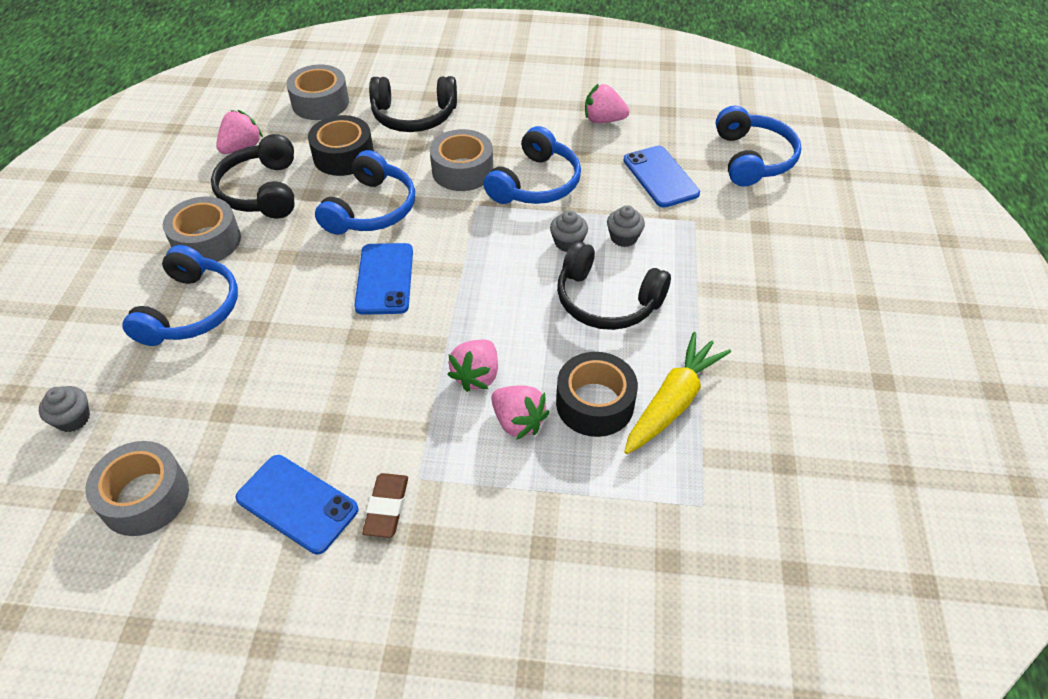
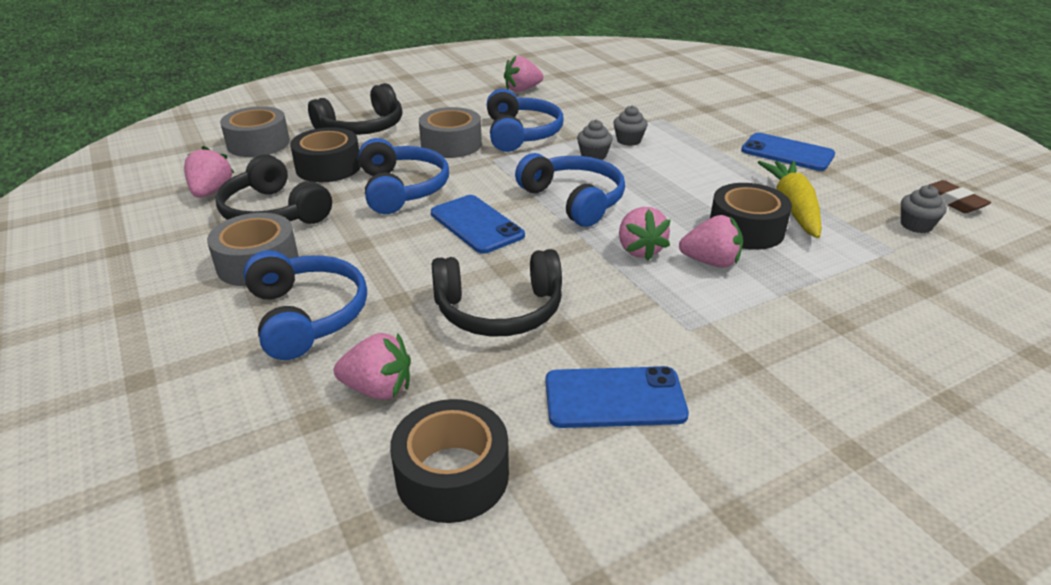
camera: 35 degrees left, 15 degrees down
(73, 419) = (274, 457): grey cupcake -> grey cupcake (916, 225)
(145, 497) = (452, 475): grey tape -> black tape
(171, 401) = (378, 389): none -> pink strawberry
(386, 508) = (694, 360): brown eraser -> brown eraser (951, 201)
(606, 301) = (668, 175): black headphones -> black headphones (499, 310)
(660, 177) = (606, 105): blue phone -> blue phone (787, 153)
(752, 158) = (651, 80): blue headphones -> blue headphones (574, 200)

